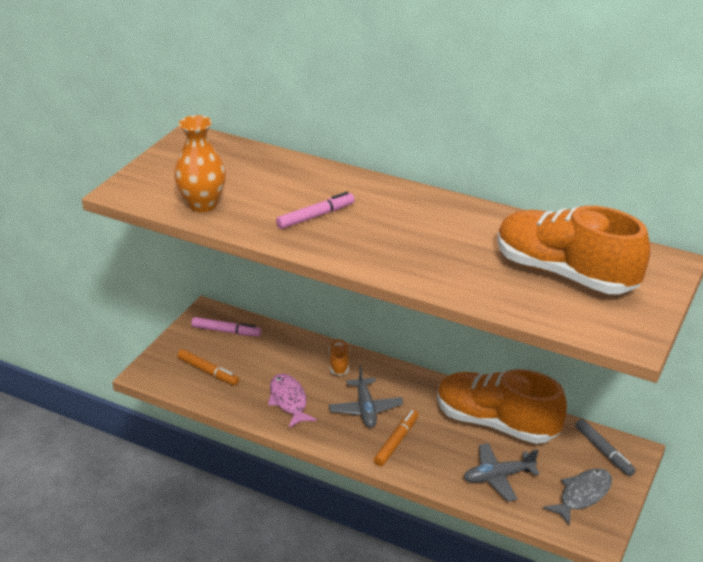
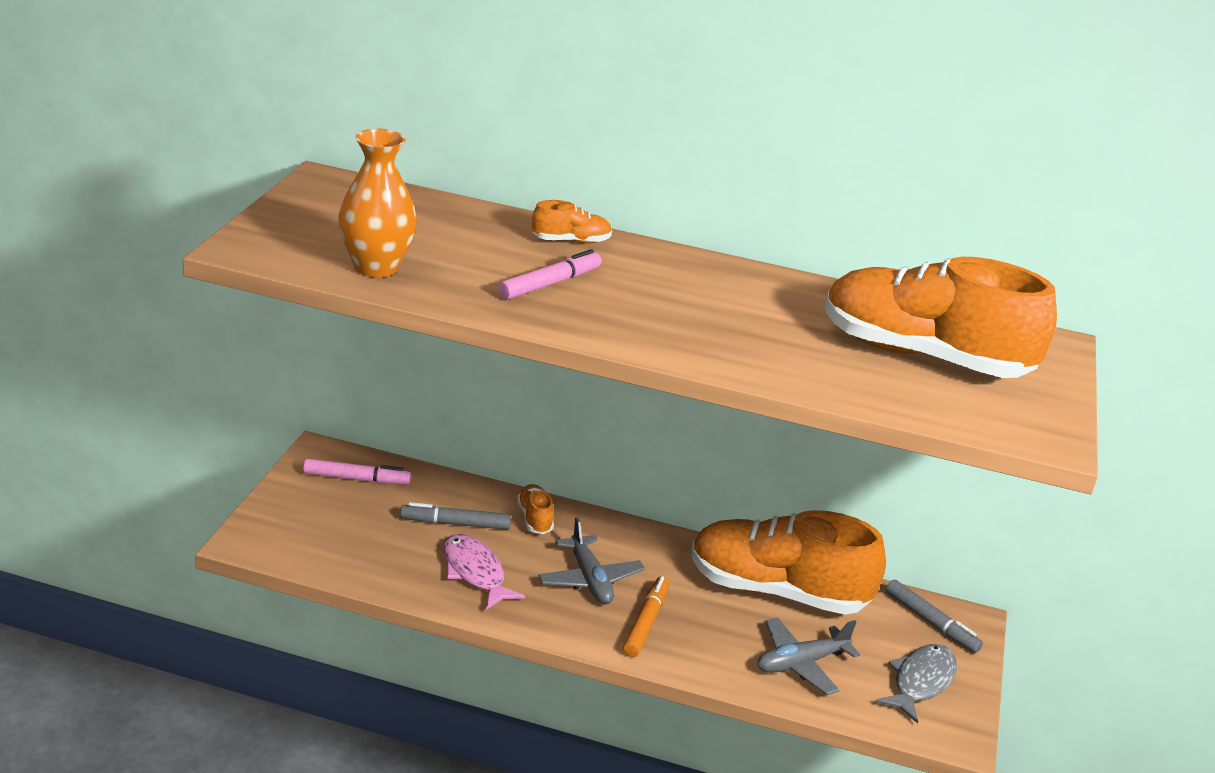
camera: 15 degrees left, 5 degrees down
(208, 371) = (343, 536): orange marker -> none
(284, 365) = (455, 524): none -> grey marker
(342, 182) = (571, 241): none -> orange shoe

